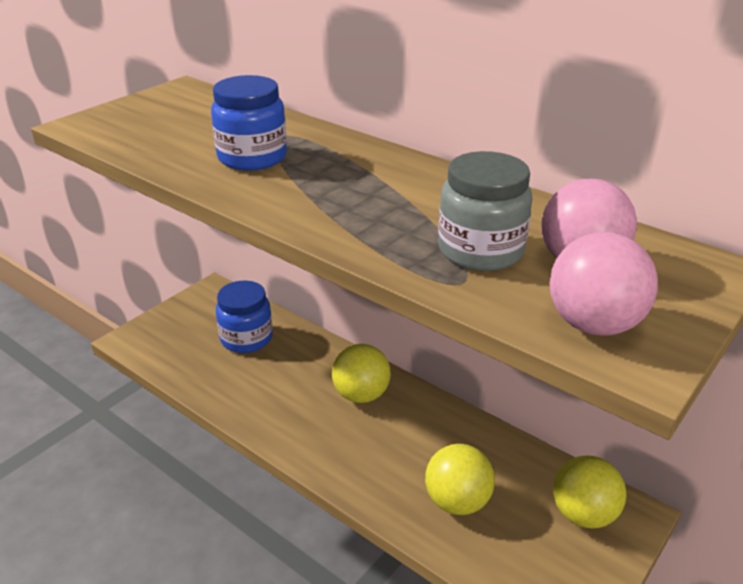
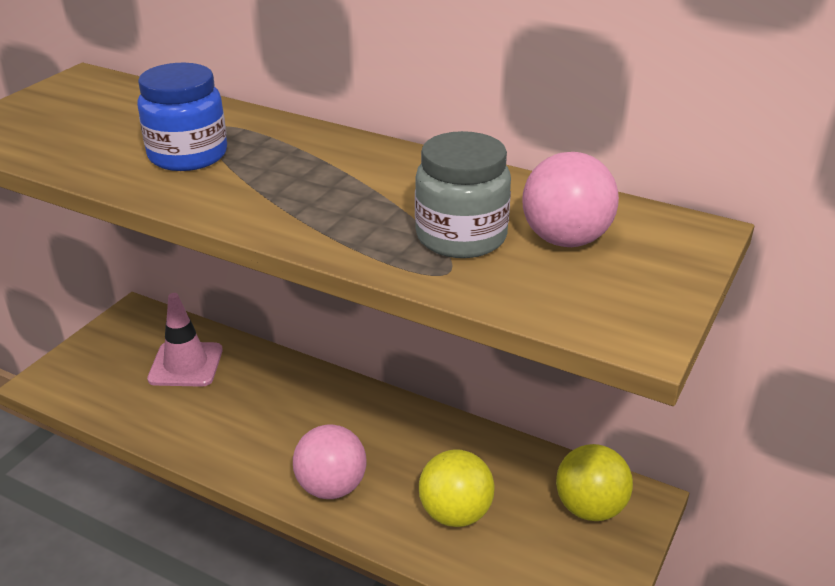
camera: 10 degrees left, 0 degrees up
(246, 338) = (186, 364): blue jar -> pink traffic cone
(361, 394) = (331, 412): yellow ball -> none
(593, 324) = (587, 301): pink ball -> pink ball (331, 487)

